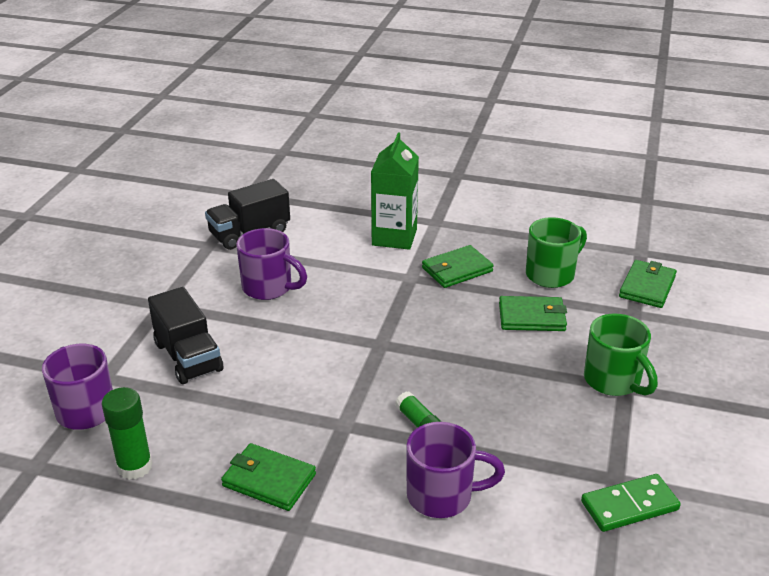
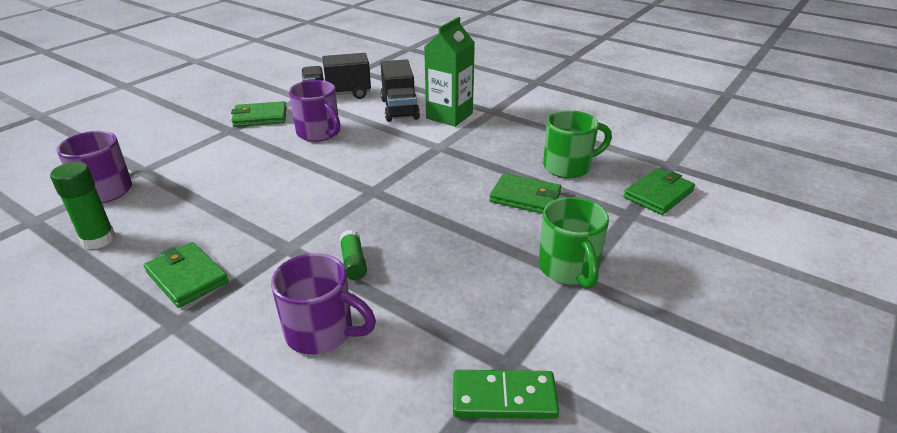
camera: 20 degrees right, 0 degrees up
(188, 357) = (215, 169): black truck -> black truck (399, 109)
(457, 270) = (484, 148): green wallet -> green wallet (260, 117)

